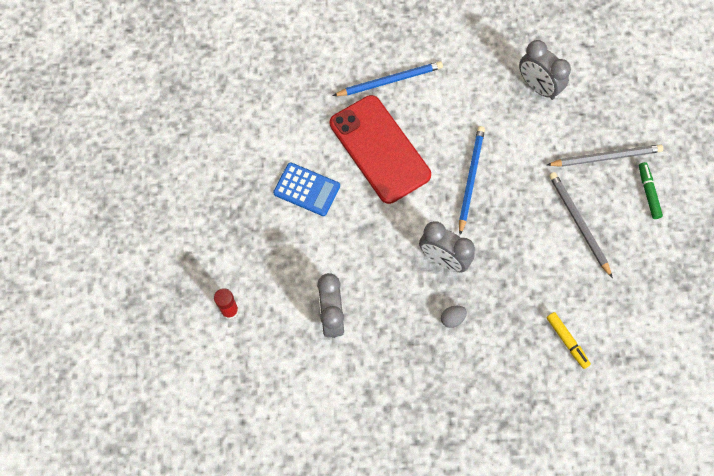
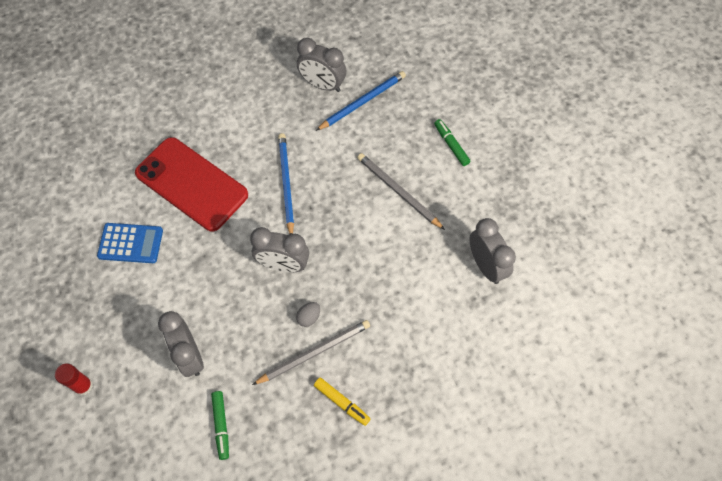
camera: 20 degrees left, 5 degrees down
(342, 391) = (221, 425): none -> green marker
(390, 80) = (183, 120): blue pencil -> blue pencil (363, 102)
(567, 341) = (423, 301): yellow marker -> yellow marker (342, 402)
(606, 157) = (403, 126): grey pencil -> grey pencil (314, 352)
(641, 327) = (486, 266): none -> grey clock

